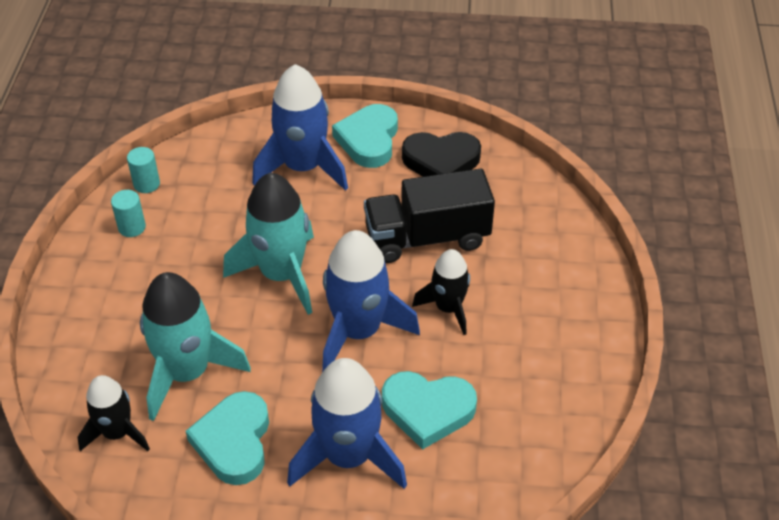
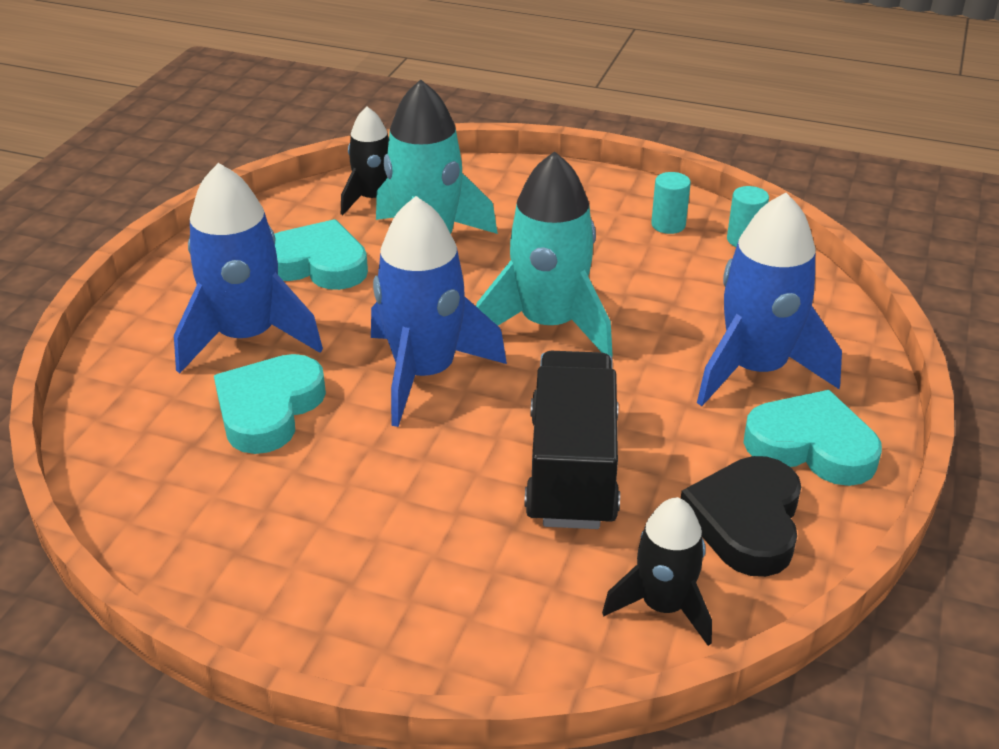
camera: 105 degrees right, 10 degrees down
(448, 308) = (425, 462): black rocket -> black rocket (663, 606)

